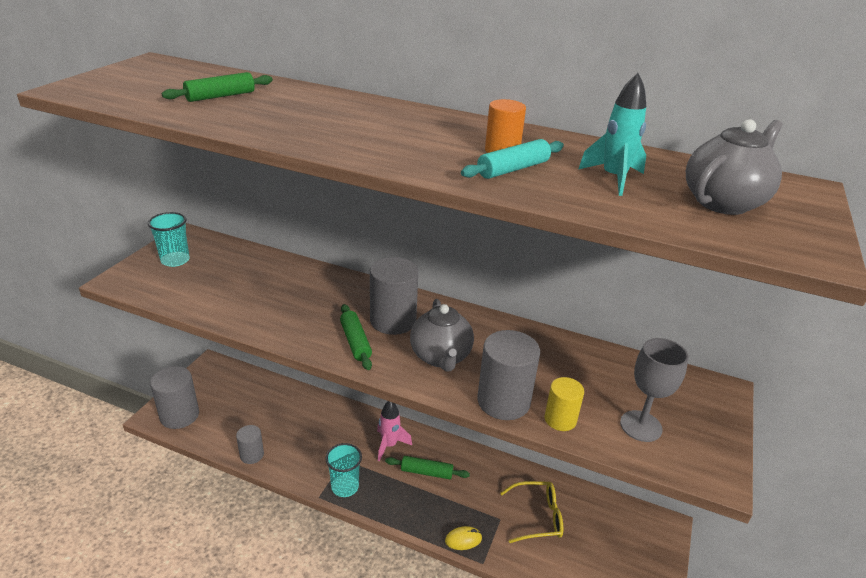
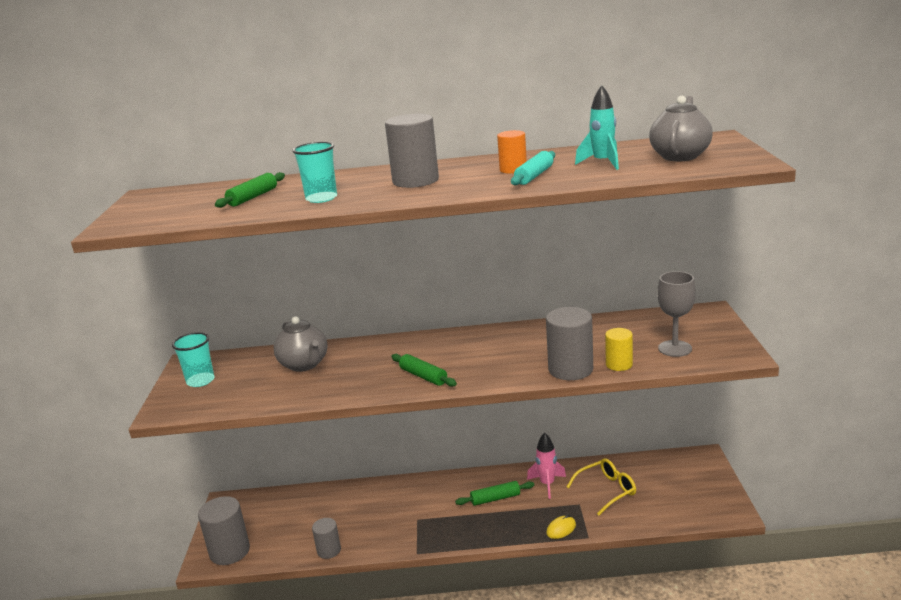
camera: 20 degrees left, 10 degrees down
(345, 487) = (434, 537): turquoise cup -> turquoise cup (321, 198)
(389, 445) = (448, 493): pink rocket -> pink rocket (547, 484)
(393, 321) = (439, 354): grey cylinder -> grey cylinder (415, 181)
(441, 357) = (499, 362): grey teapot -> grey teapot (304, 364)

